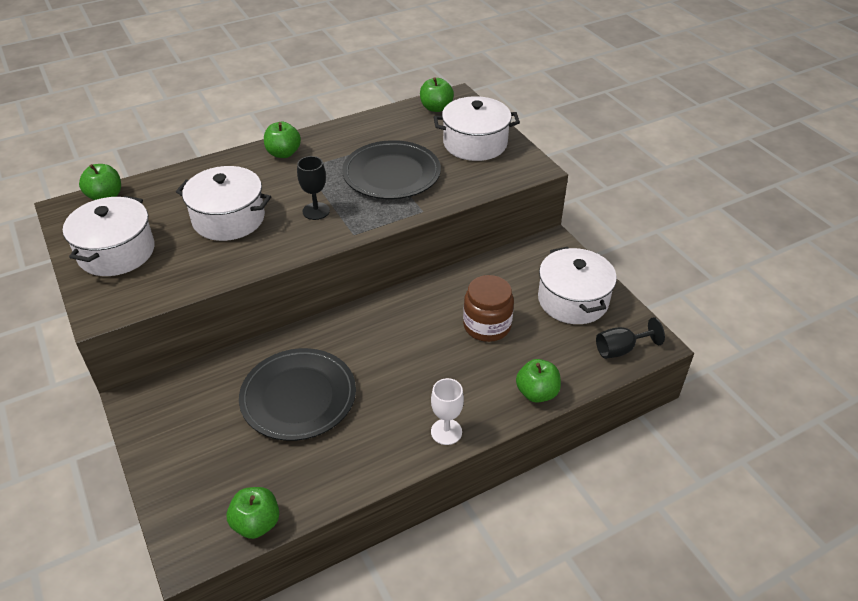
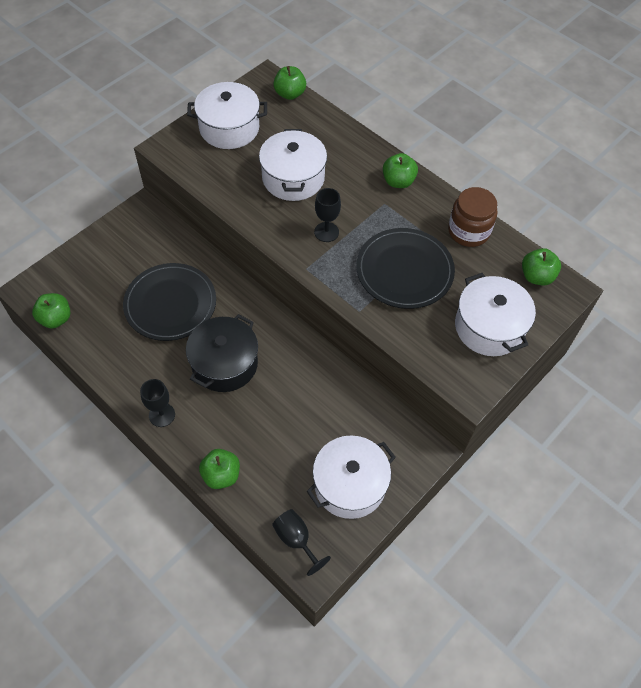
camera: 70 degrees right, 15 degrees up
(402, 364) = (224, 364): none -> black pot
(446, 432) = (162, 415): white goblet -> black goblet
(487, 326) = (289, 417): brown jar -> brown jar (468, 231)

